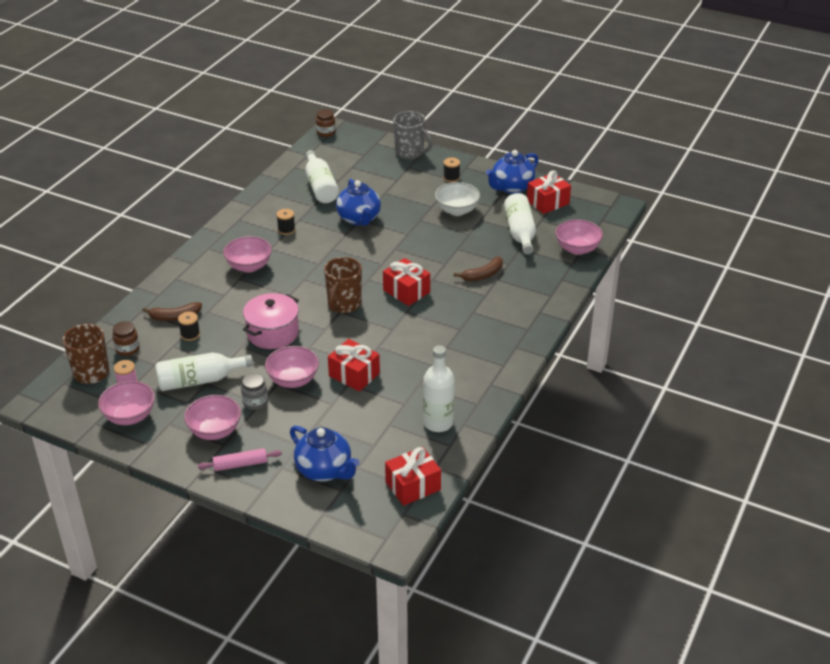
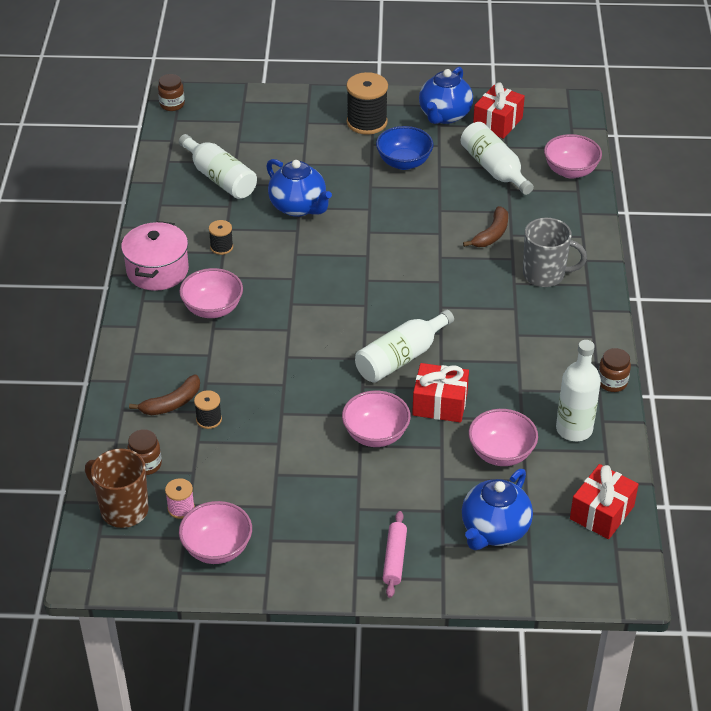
camera: 25 degrees left, 5 degrees up
(199, 380) = (266, 473): white bottle -> white bottle (401, 358)
(215, 431) = (333, 529): pink bowl -> pink bowl (501, 453)
(240, 464) = (394, 558): pink rolling pin -> pink rolling pin turned 45 degrees counterclockwise
(255, 402) = (353, 477): grey jar -> none
(273, 333) = (307, 384): pink pot -> pink pot (157, 270)
(324, 470) = (494, 530): blue teapot -> blue teapot turned 105 degrees clockwise
(344, 304) = (363, 321): brown mug -> none
(406, 291) = (422, 281): red gift -> none
(410, 153) = (295, 103): grey mug -> grey mug (545, 275)
(451, 178) = (367, 122): black spool -> black spool, size x1.93
(457, 210) = (404, 162): white bowl -> blue bowl
(493, 400) = (612, 382): none -> brown jar

